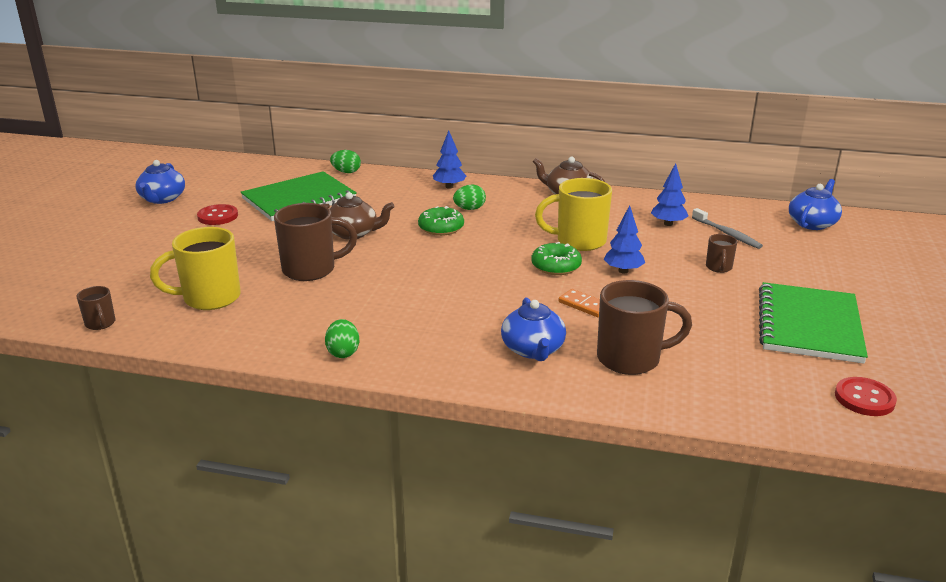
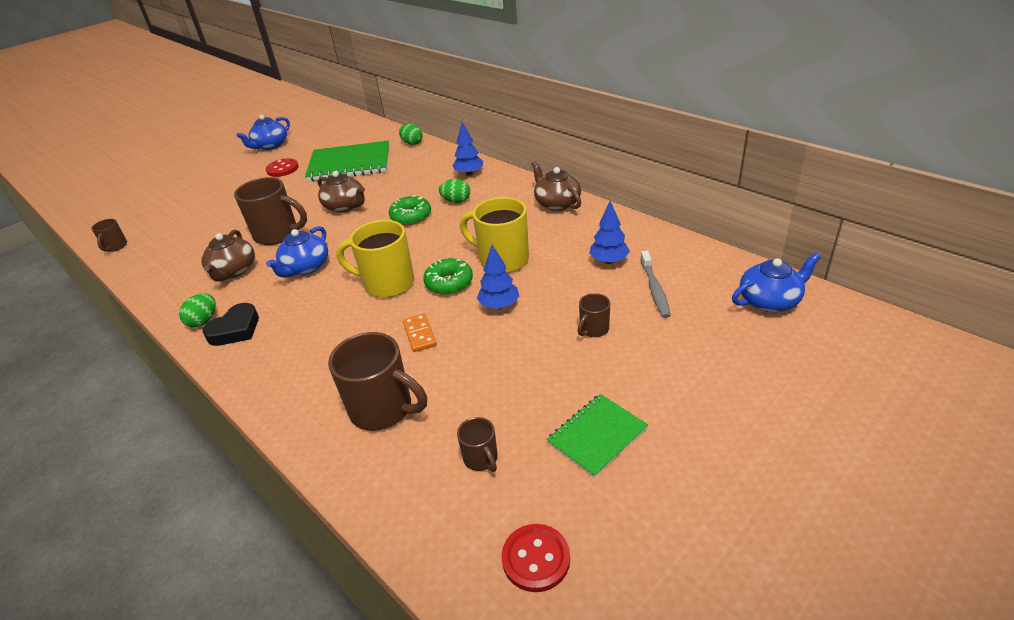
camera: 35 degrees right, 10 degrees up
(209, 298) = (192, 243): yellow mug -> yellow mug (387, 284)
(308, 308) = (233, 271): none -> brown teapot
(393, 349) = (235, 329): none -> black heart
(533, 350) = (323, 368): blue teapot -> blue teapot (305, 267)
(751, 362) = (481, 459): none -> brown mug
(809, 325) = (597, 436): green notebook -> green notebook, size x0.57

